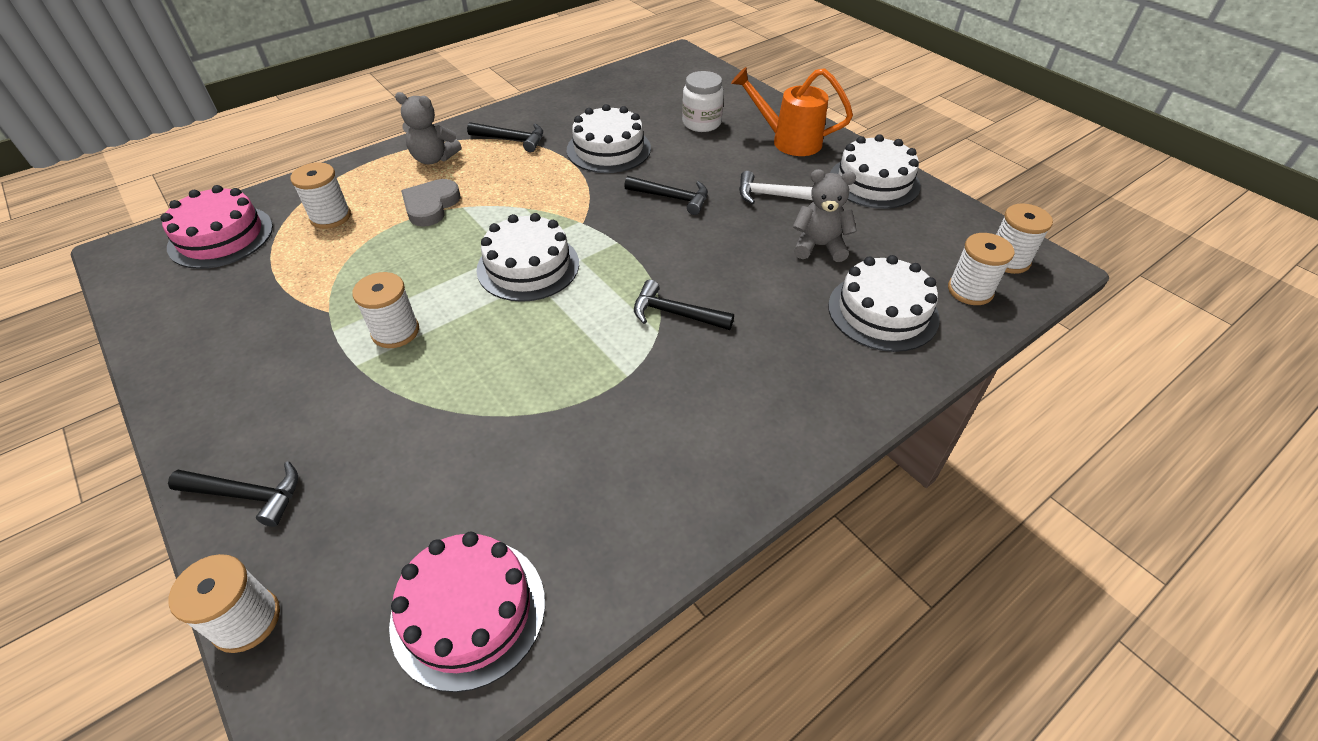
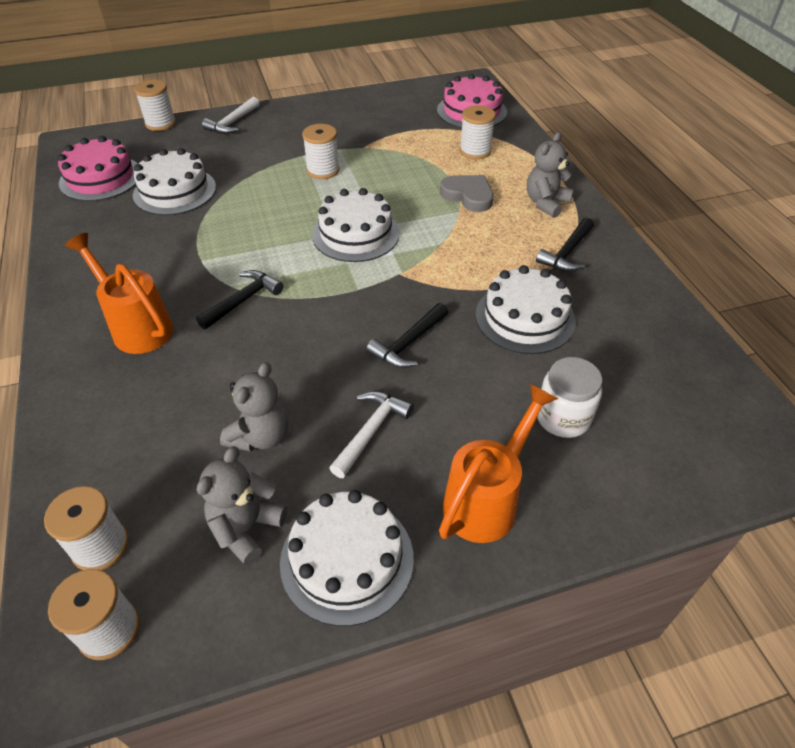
camera: 110 degrees right, 0 degrees up
(248, 495) = (232, 123): black hammer -> white hammer
(759, 381) = (137, 326): none -> orange watering can
(883, 312) = (136, 444): white cake -> white cake (174, 191)
(893, 228) = (246, 528): none -> grey teddy bear

